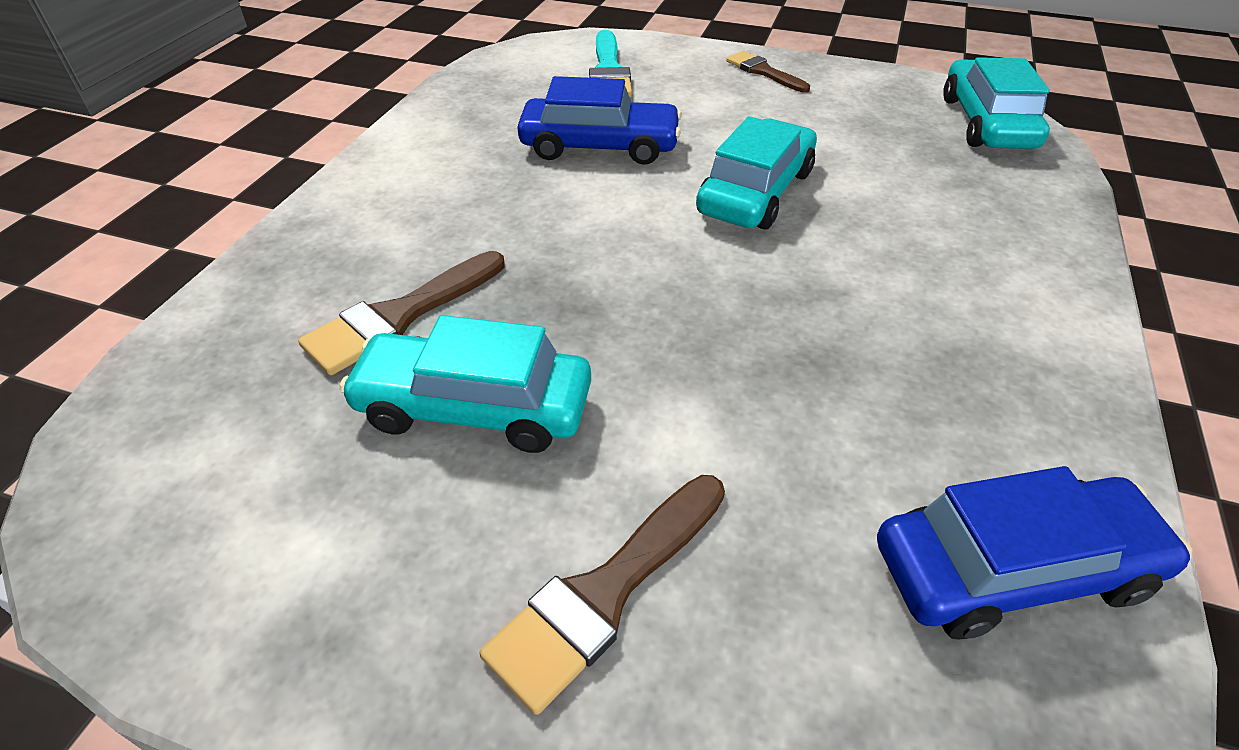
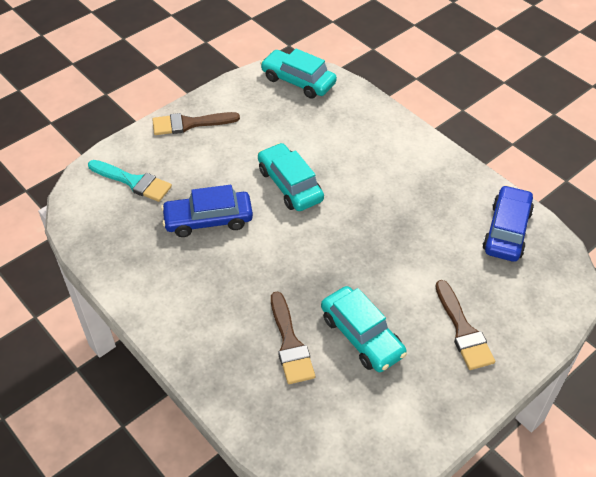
camera: 60 degrees left, 5 degrees up
(474, 407) = (361, 336): turquoise car -> turquoise car turned 75 degrees counterclockwise
(600, 146) = (208, 220): blue car -> blue car turned 135 degrees counterclockwise
(763, 72) = (189, 124): brown brush -> brown brush, size x1.51

